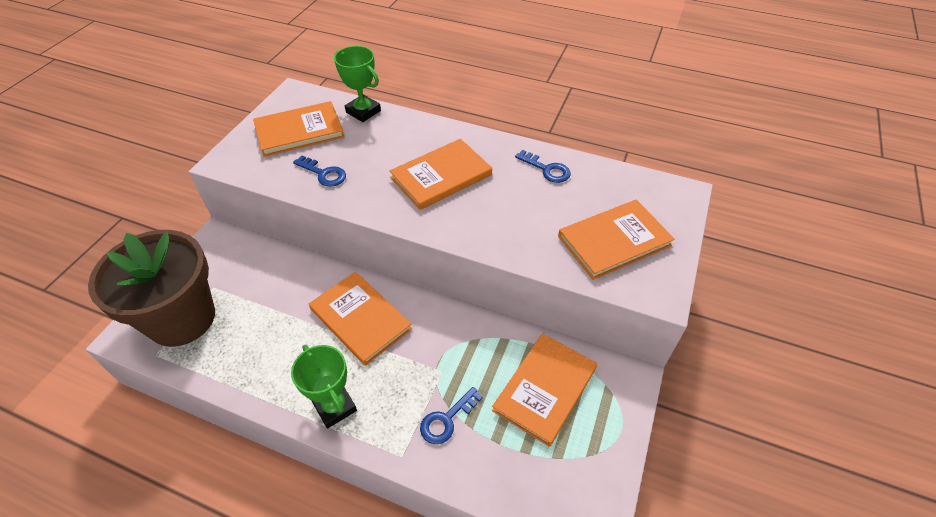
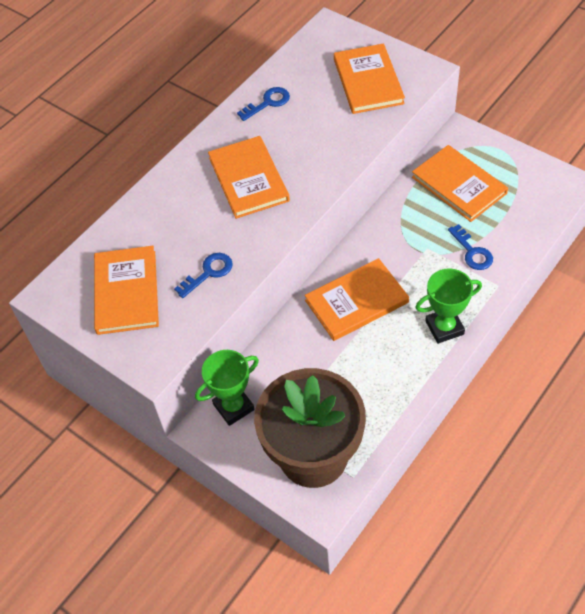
camera: 70 degrees left, 5 degrees up
(363, 111) = (116, 231): green trophy -> green trophy (233, 407)

